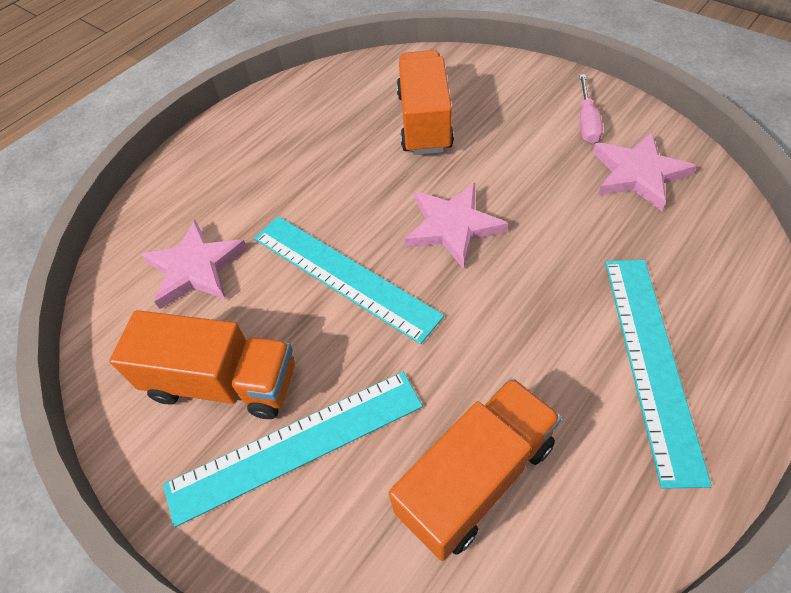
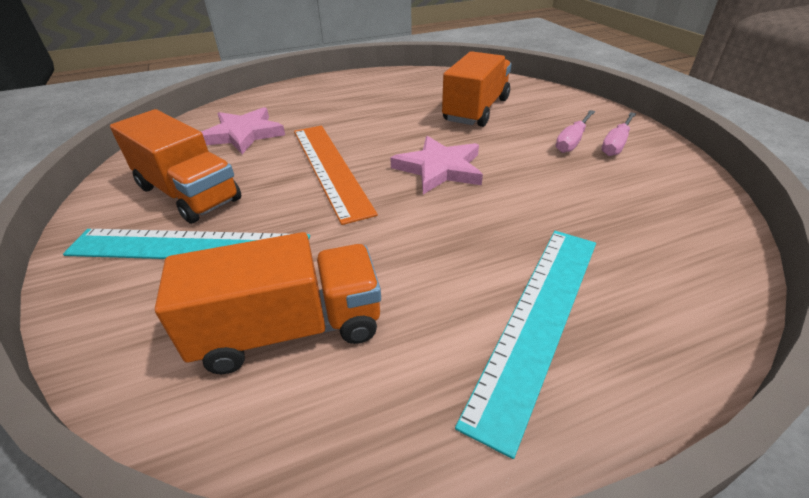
camera: 25 degrees right, 15 degrees down
(344, 275) = (330, 168): turquoise ruler -> orange ruler
(546, 134) = (572, 141): none -> pink screwdriver
(637, 174) = (639, 187): pink star -> none

